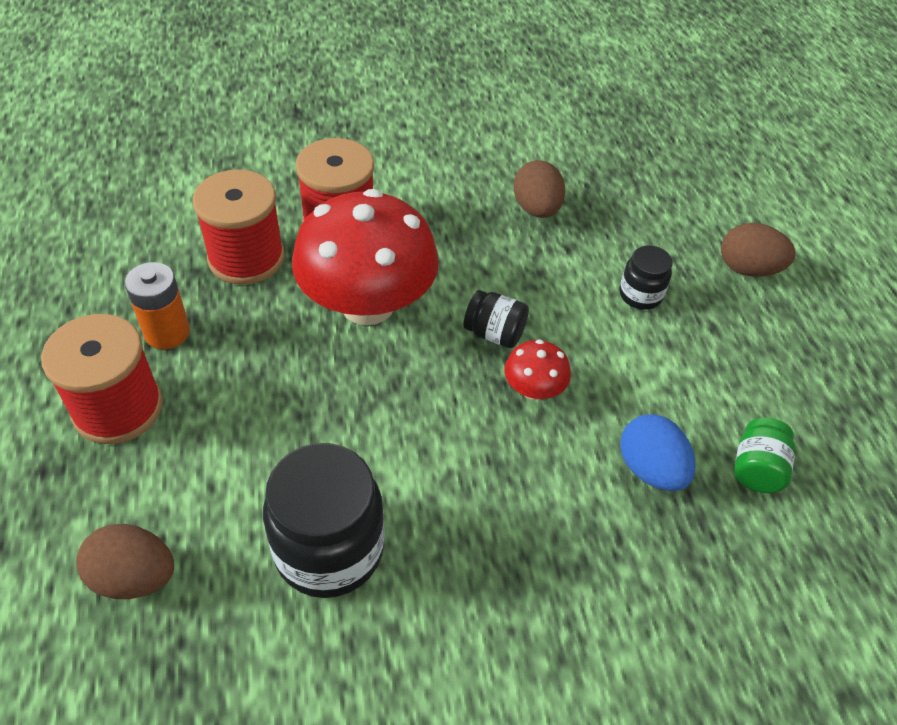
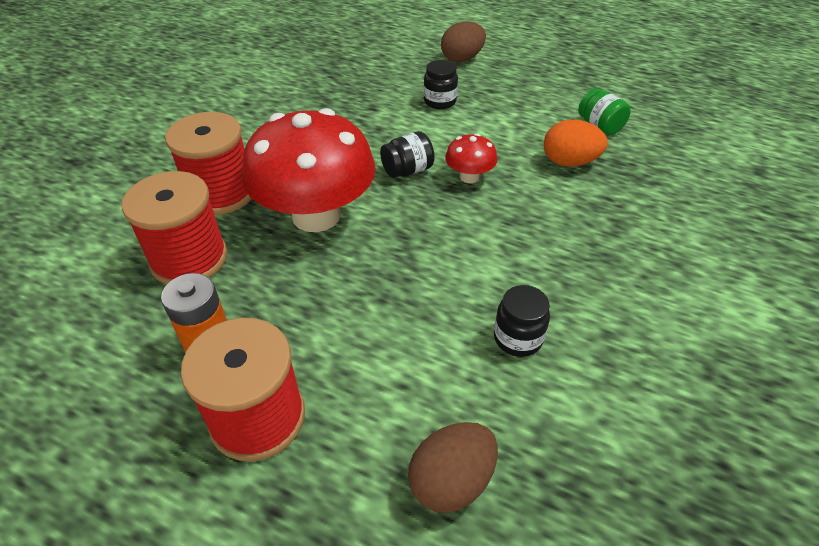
camera: 50 degrees left, 5 degrees down
(329, 549) = (518, 338): black jar -> black jar, size x0.52
(536, 209) = (324, 103): brown egg -> none
(650, 469) = (569, 162): blue egg -> orange egg

